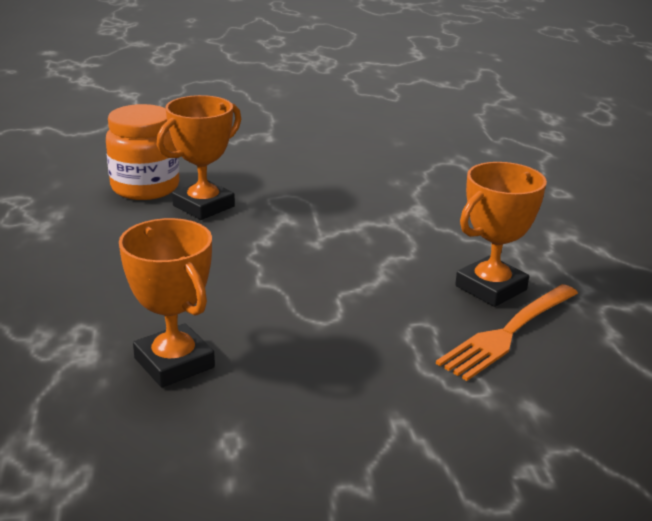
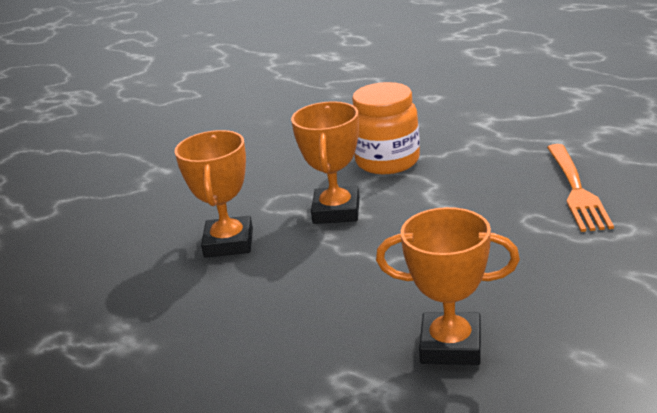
camera: 40 degrees left, 0 degrees up
(145, 188) = (149, 260): orange jar -> orange jar (387, 161)
(491, 288) = (516, 173): orange trophy -> orange trophy (336, 211)

